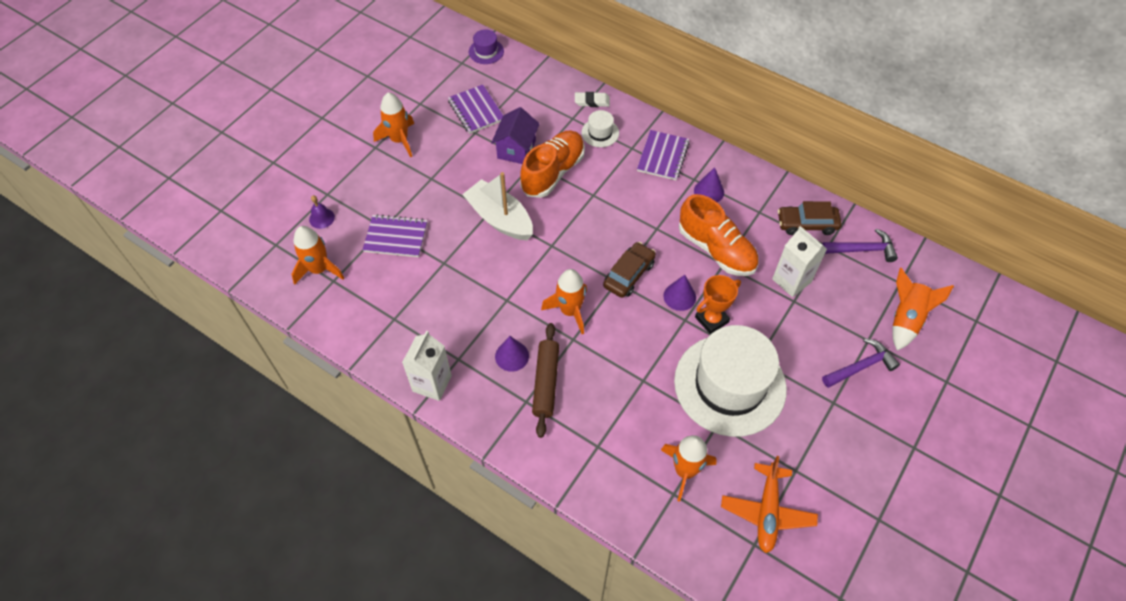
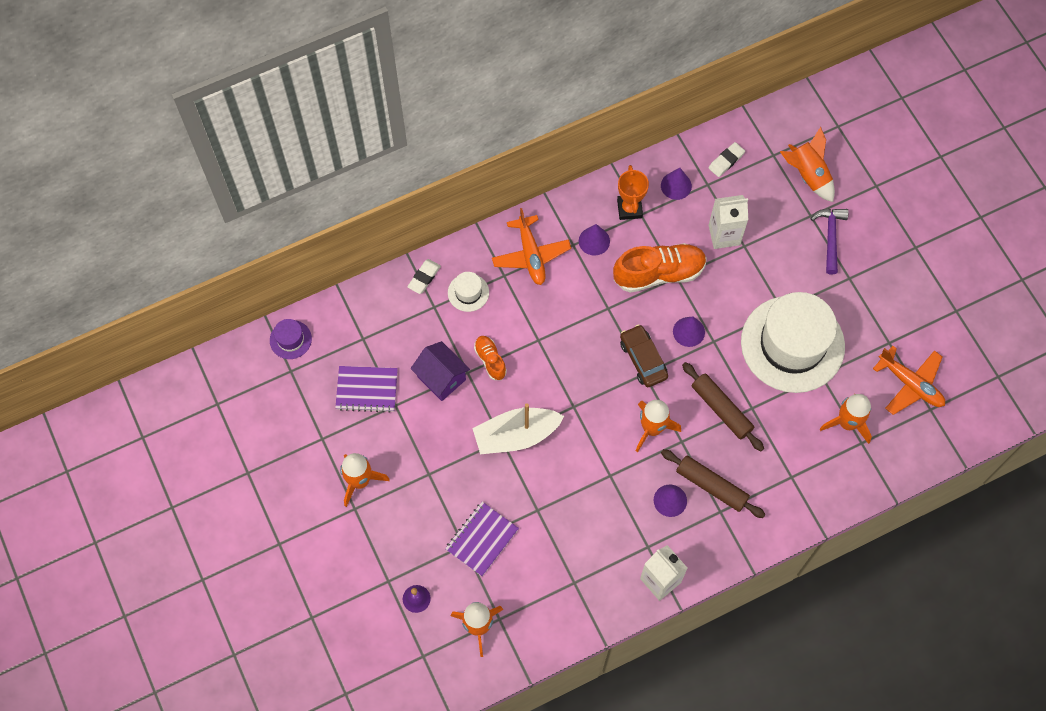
camera: 60 degrees left, 10 degrees up
(553, 172) = (490, 360): orange shoe -> orange shoe, size x0.52
(624, 356) = (721, 409): none -> brown rolling pin
(663, 156) = (531, 255): purple notebook -> orange plane
(711, 319) = (725, 320): orange trophy -> orange trophy (629, 209)
(807, 224) = (676, 185): brown car -> purple cone
(862, 249) = (726, 161): purple hammer -> white eraser

